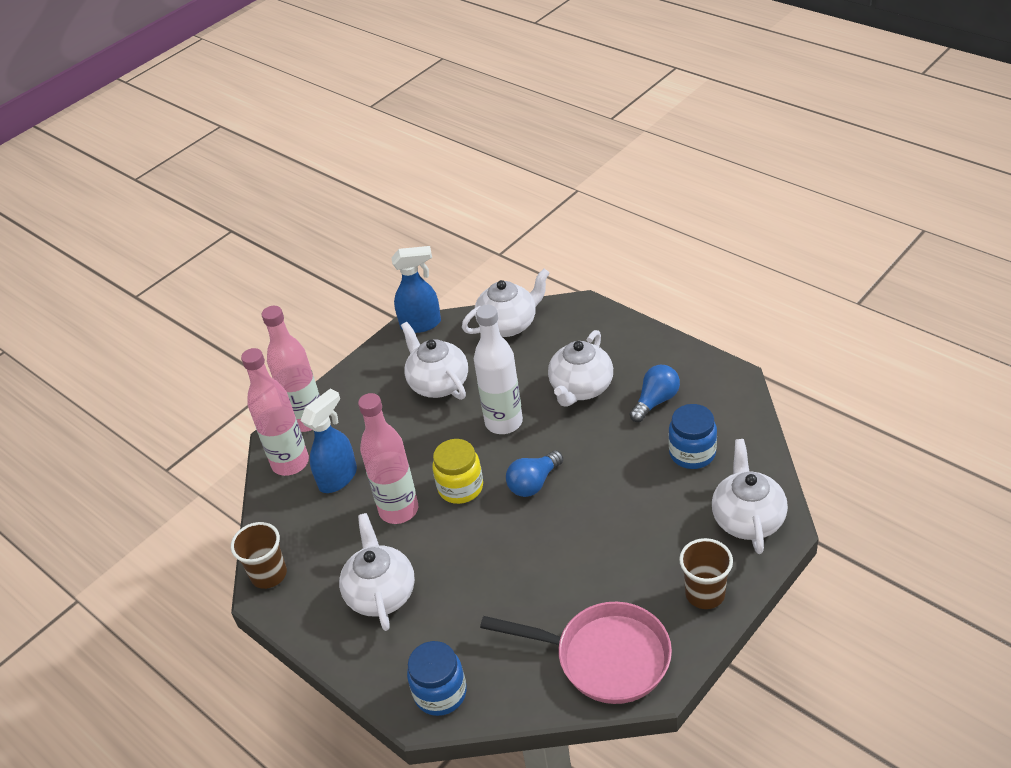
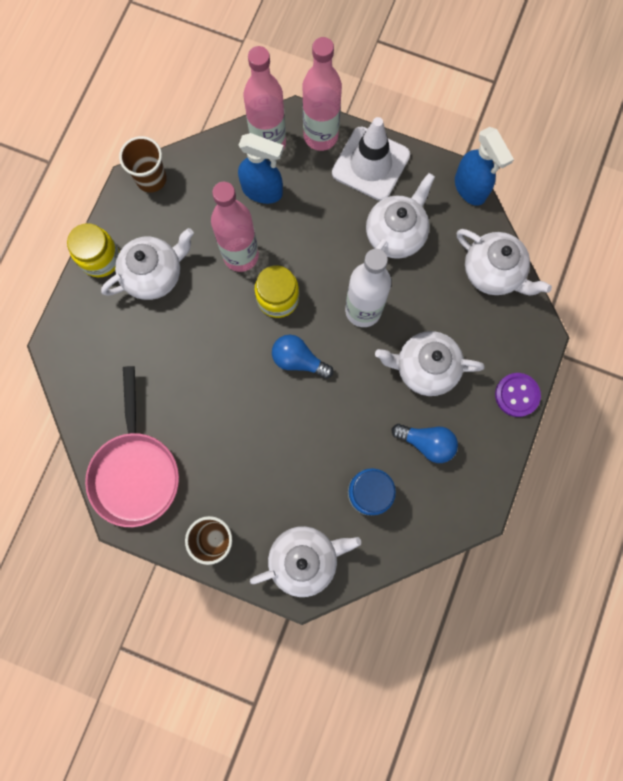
camera: 65 degrees right, 35 degrees up
(336, 644) = (100, 259): none -> yellow jar
(358, 388) = (370, 164): none -> white traffic cone
(440, 693) = (76, 354): blue jar -> none
(631, 331) = (517, 395): none -> purple button

